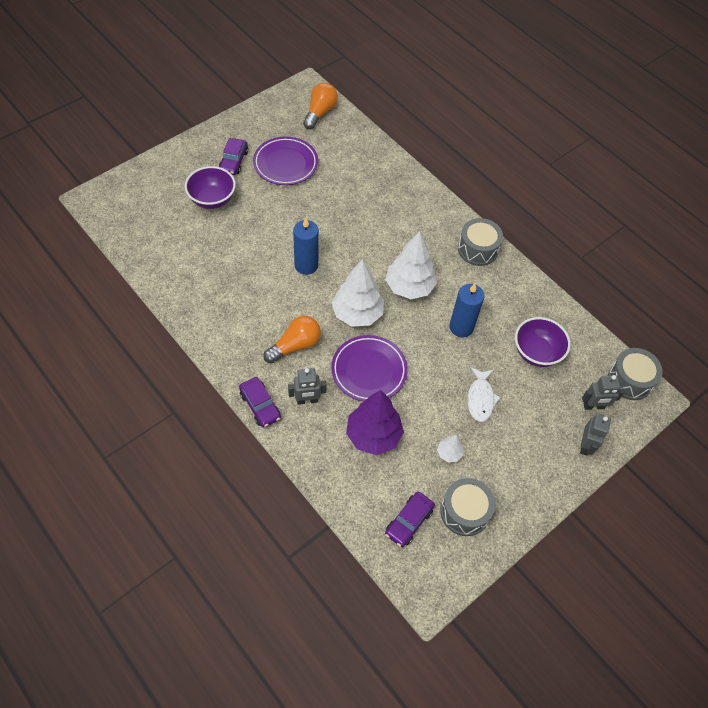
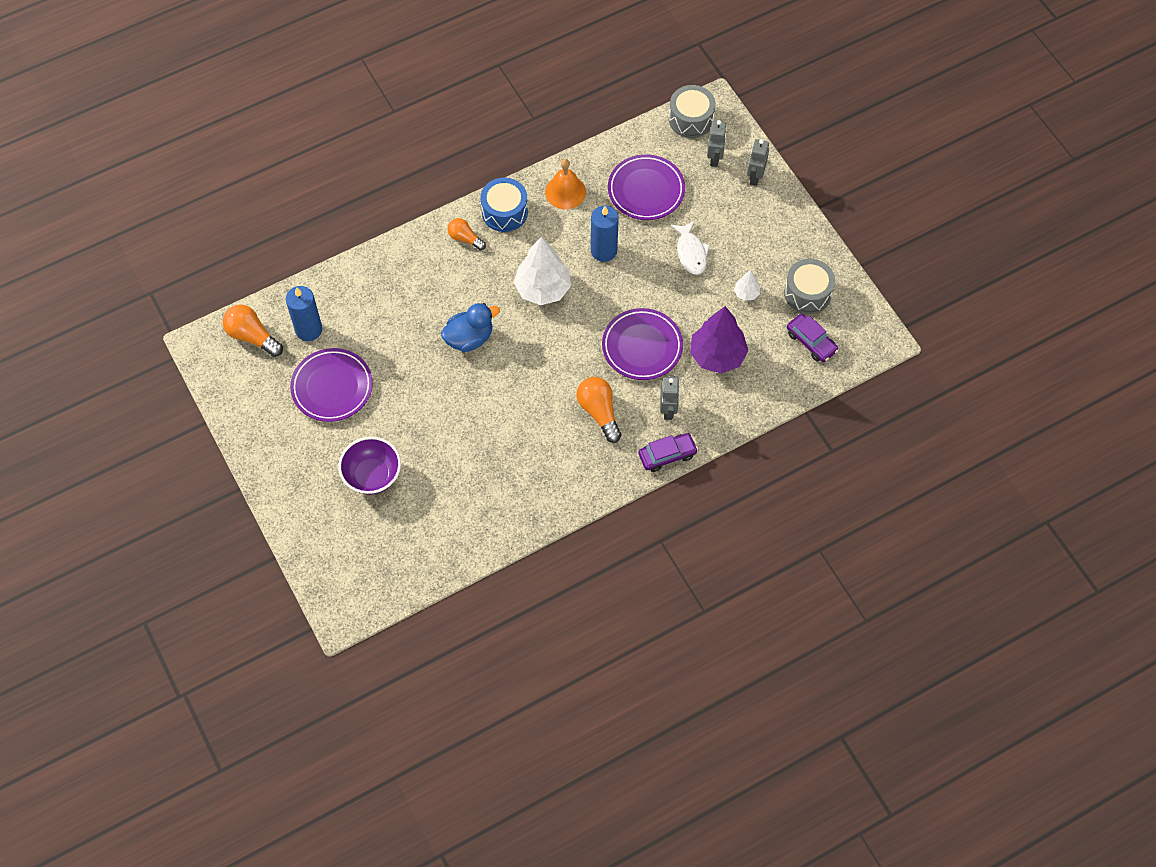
camera: 75 degrees left, 5 degrees up
(233, 161) = (314, 445): purple car -> none
(306, 265) = (493, 386): blue candle -> blue candle (308, 329)
(348, 243) = (469, 338): none -> blue duck
(357, 313) = (569, 345): white tree -> none
(443, 226) = (465, 238): none -> orange light bulb
(477, 249) = (504, 212): grey drum -> blue drum
(480, 399) = (691, 252): white fish -> white fish turned 60 degrees clockwise
(513, 290) = (565, 192): none -> orange bell
(536, 352) = (646, 190): purple bowl -> purple plate
(585, 445) = (755, 177): grey robot -> grey robot turned 105 degrees counterclockwise

